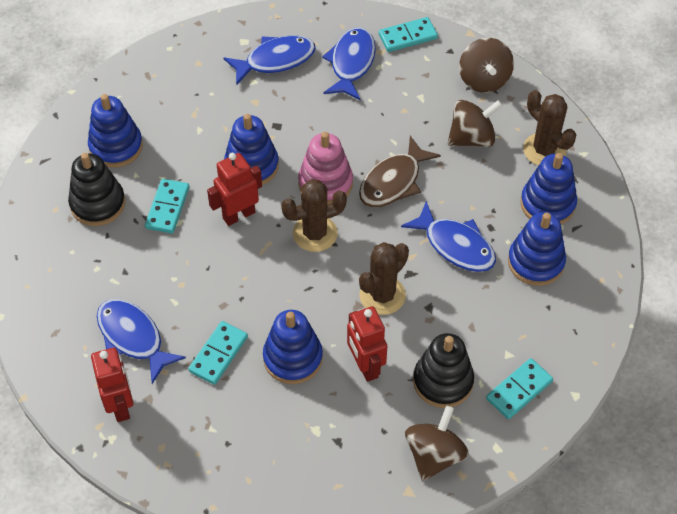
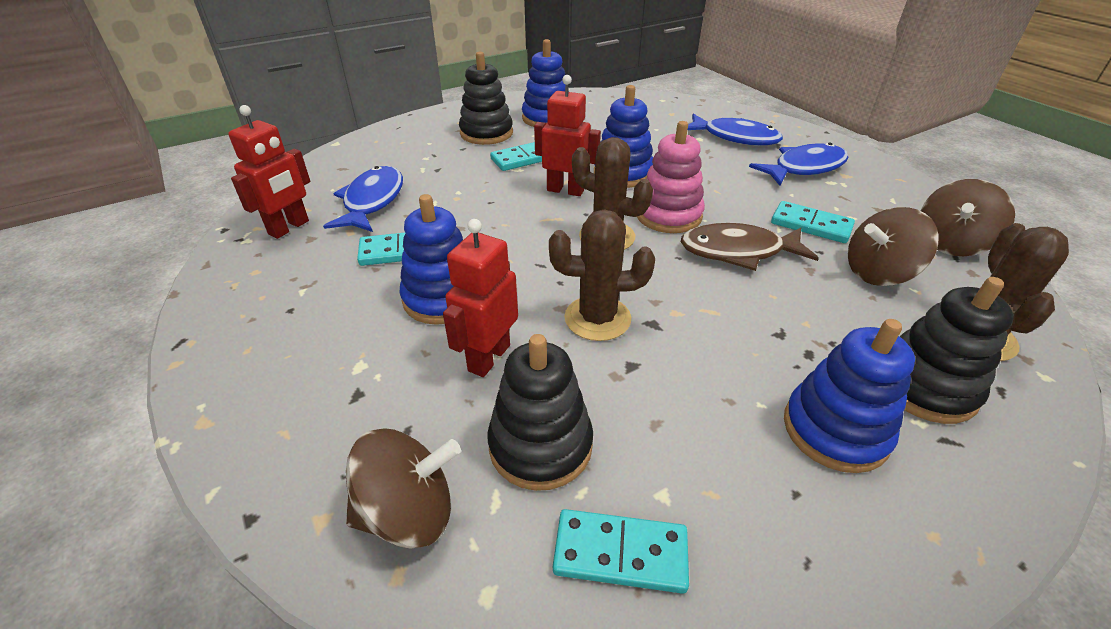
camera: 50 degrees right, 15 degrees down
(408, 36) = (888, 180): turquoise domino -> turquoise domino (811, 225)
(455, 245) = (740, 338): blue fish -> none
(472, 138) = (878, 273): brown spinning top -> brown spinning top turned 135 degrees clockwise
(547, 204) = (925, 387): blue stacking toy -> black stacking toy

